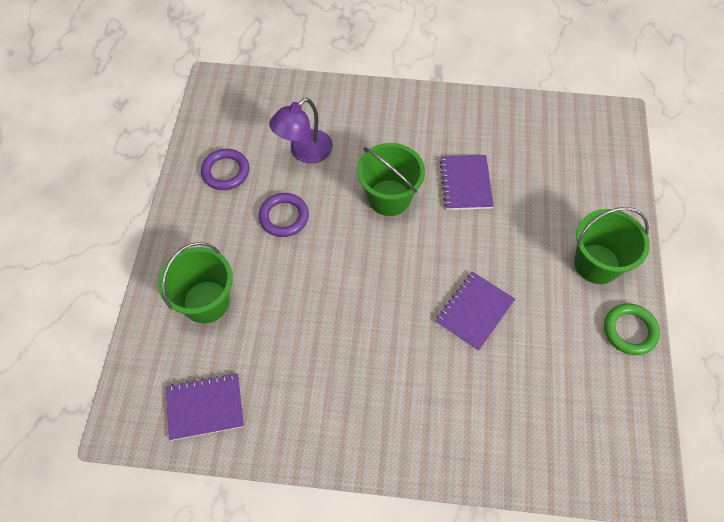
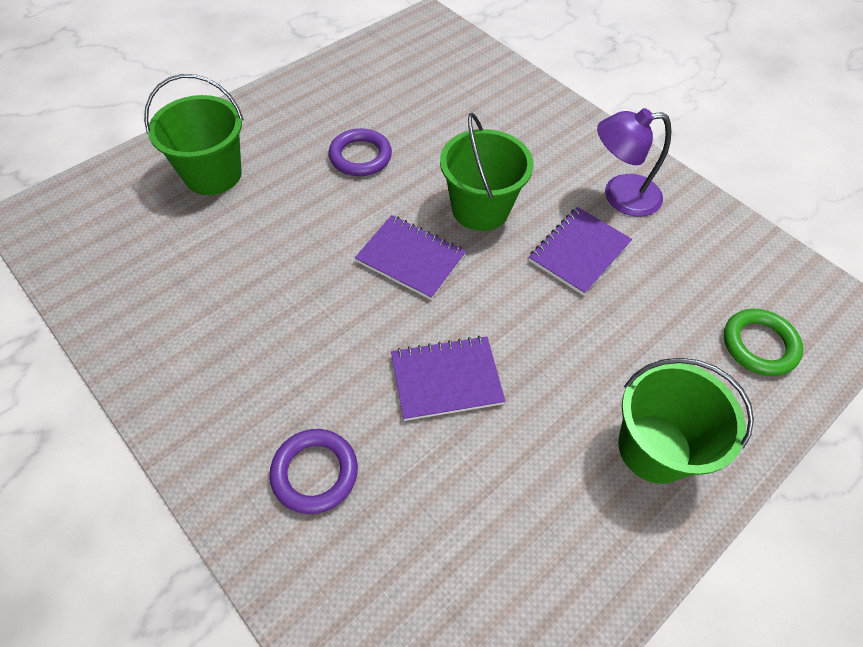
camera: 40 degrees right, 5 degrees down
(205, 407) = (105, 255): purple notebook -> purple notebook (410, 258)
(226, 172) = (354, 89): purple ring -> purple ring (314, 473)
(304, 152) = (443, 118): purple lamp -> purple lamp (620, 196)
(629, 330) = (618, 560): green ring -> green ring (759, 345)

